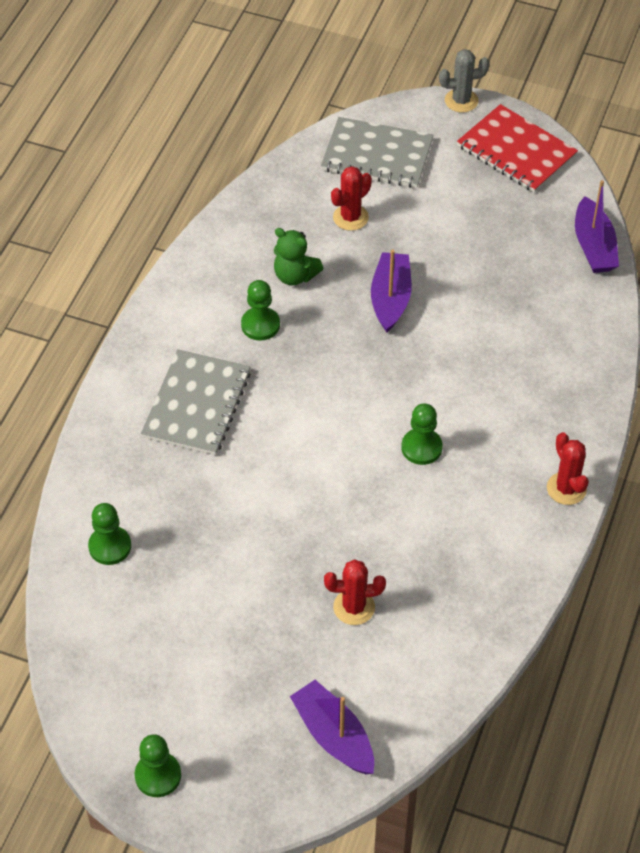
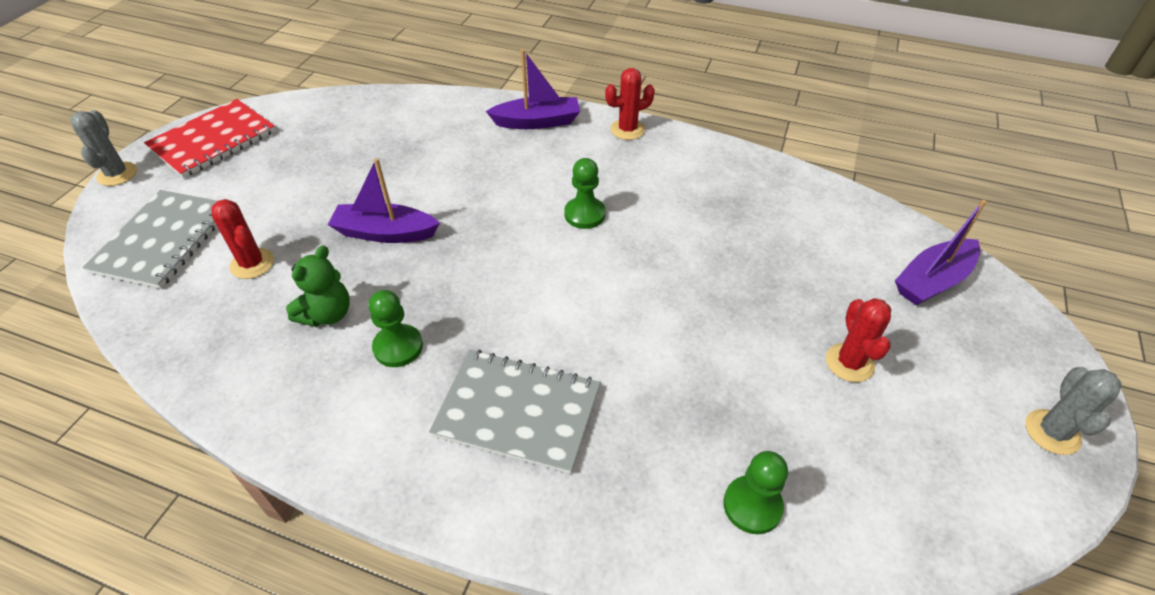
camera: 90 degrees left, 5 degrees down
(158, 775) = (1052, 432): green pawn -> grey cactus
(354, 607) = (783, 265): red cactus -> red cactus (849, 363)
(593, 246) = (356, 102): purple boat -> purple boat (537, 122)

